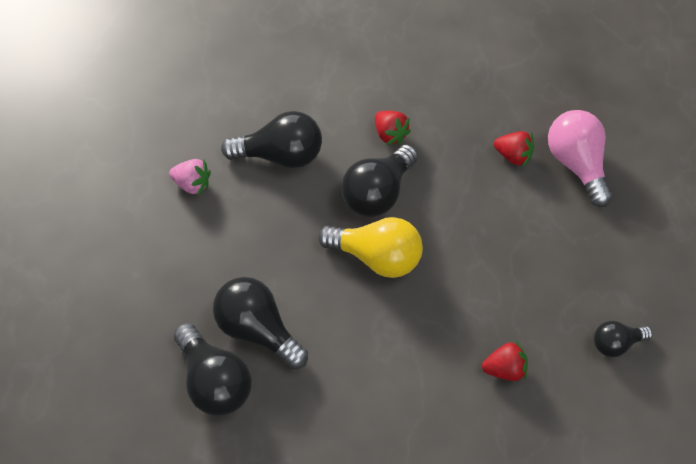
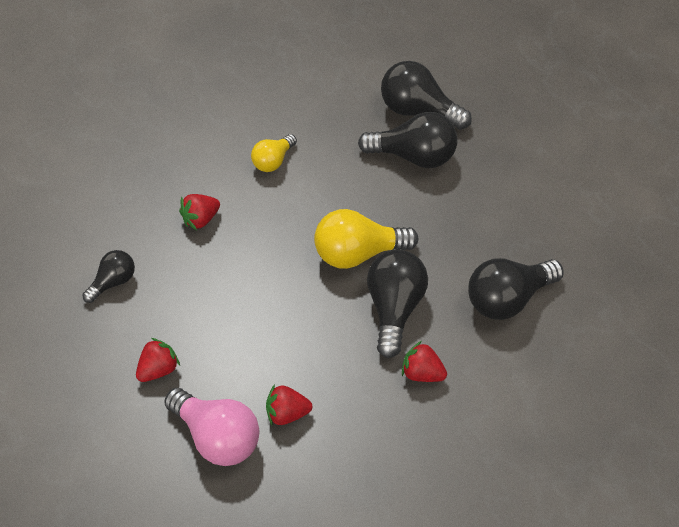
camera: 155 degrees right, 5 degrees down
(192, 184) = (561, 236): pink strawberry -> none
(398, 400) = (273, 161): none -> yellow light bulb
(603, 240) = (158, 370): none -> red strawberry

